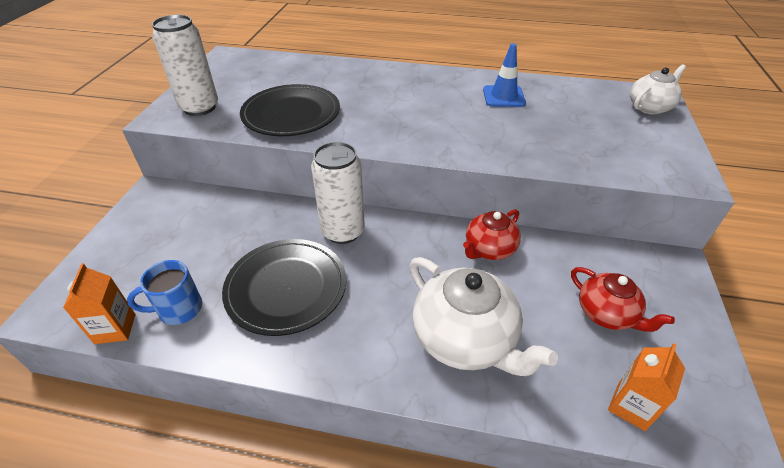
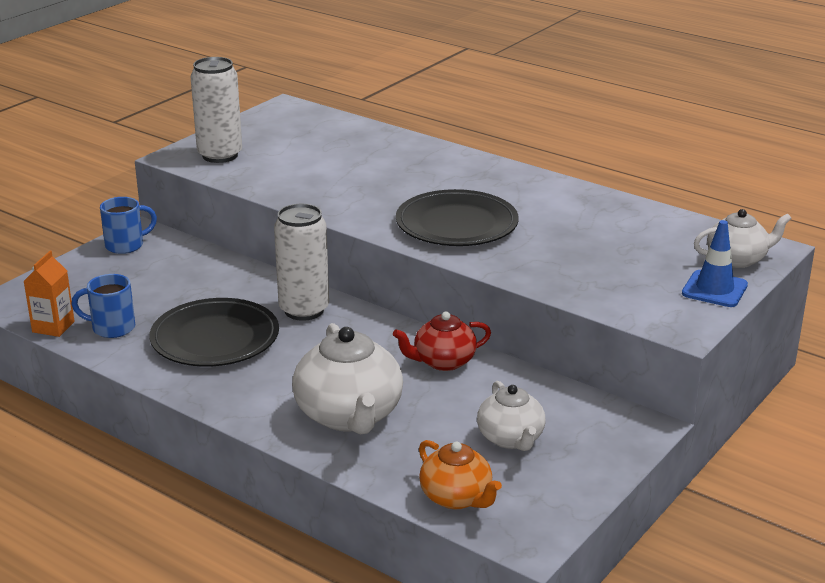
camera: 25 degrees right, 15 degrees down
(145, 208) = (126, 245): none -> blue mug
(291, 114) = (307, 180): black plate -> black plate (456, 224)
(503, 97) = (565, 212): blue traffic cone -> blue traffic cone (714, 289)
(606, 314) = (511, 439): red teapot -> white teapot
(631, 406) = (457, 497): orange carton -> orange teapot

